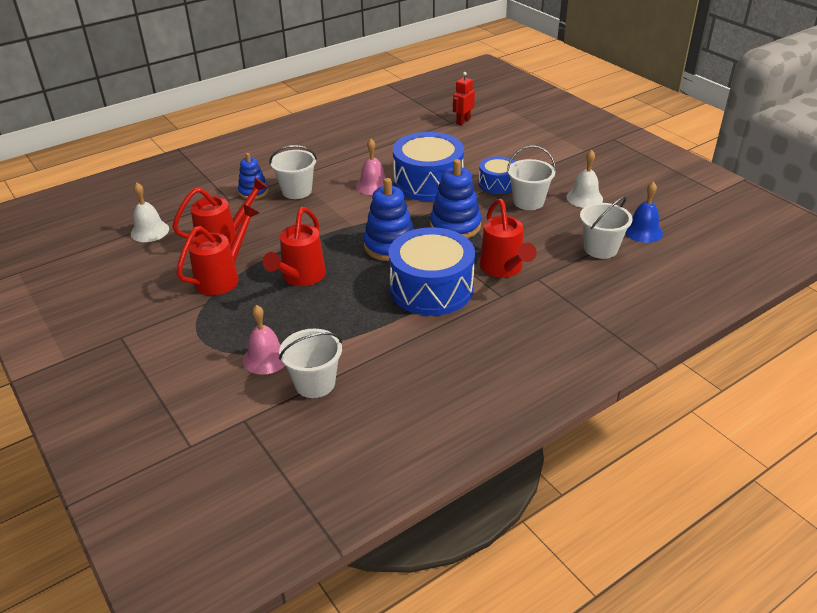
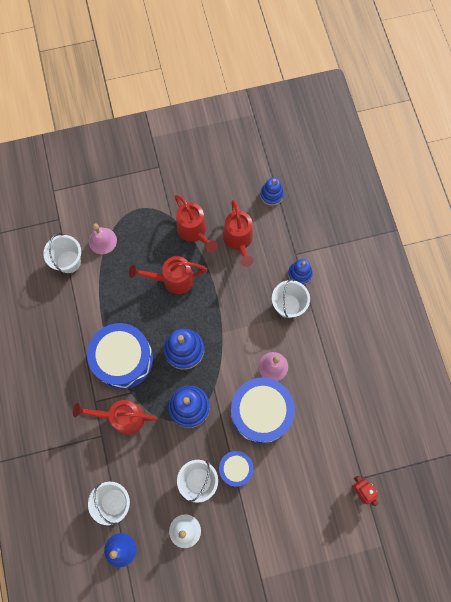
camera: 110 degrees right, 35 degrees up
(150, 231) = (271, 195): white bell -> blue stacking toy
(300, 277) = (173, 280): red watering can -> red watering can turned 45 degrees counterclockwise

